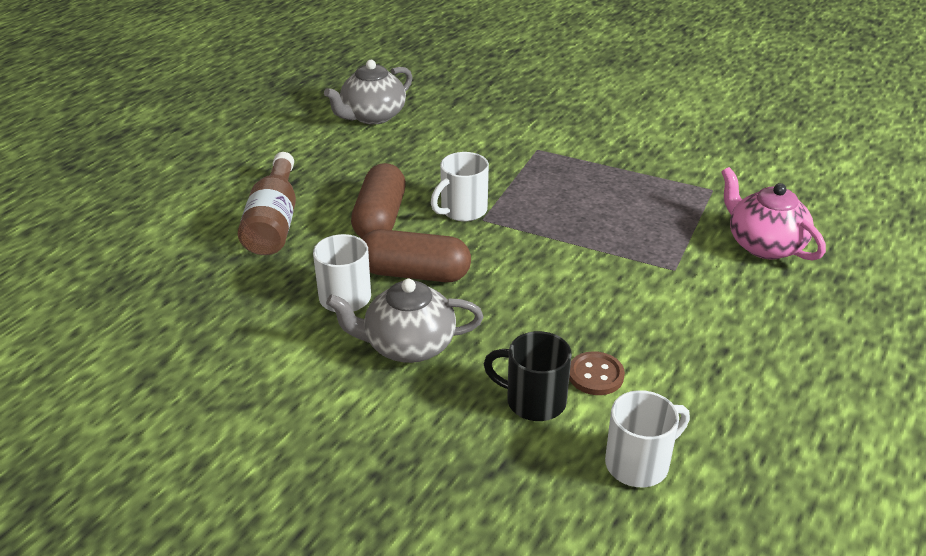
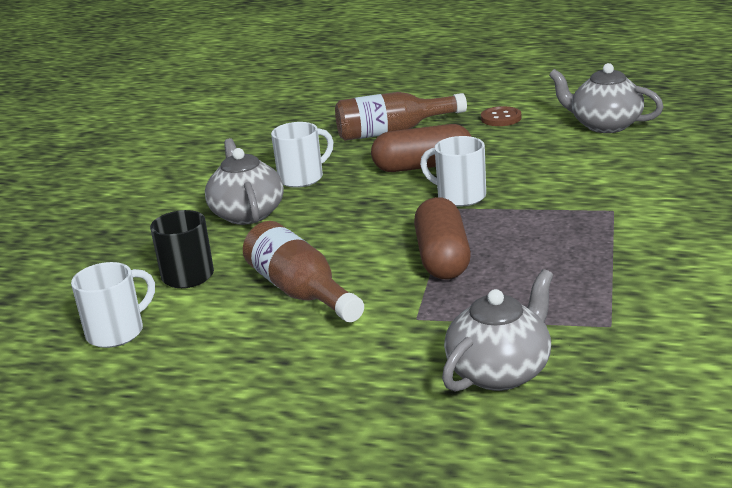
camera: 80 degrees right, 10 degrees down
(414, 273) = (346, 196): brown capsule -> brown capsule (442, 258)
(595, 375) = (228, 297): brown button -> brown button (501, 118)
(605, 326) = (301, 292): none -> brown bottle
(639, 463) = (117, 332): white mug -> white mug turned 90 degrees counterclockwise
(763, 245) = (500, 371): pink teapot -> grey teapot

